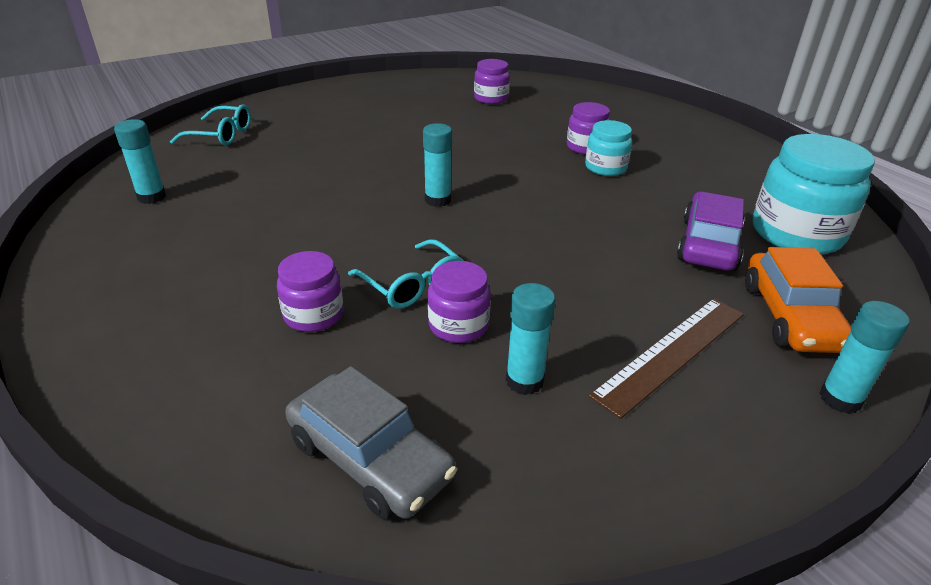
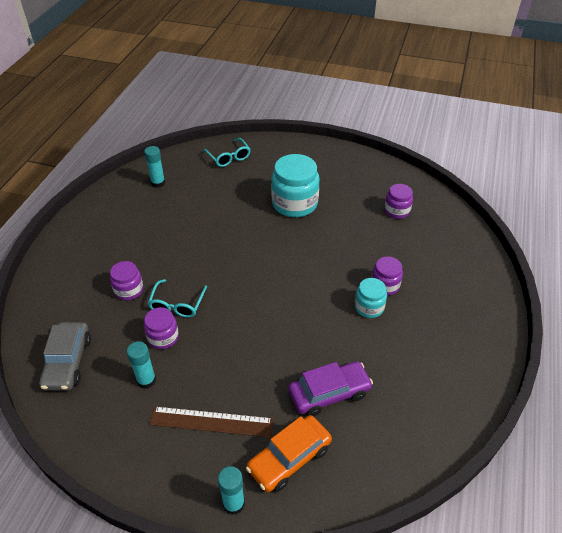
camera: 50 degrees right, 10 degrees up
(438, 200) = (255, 266): turquoise glue stick -> none
(796, 233) = (388, 429): turquoise jar -> turquoise jar (294, 204)

